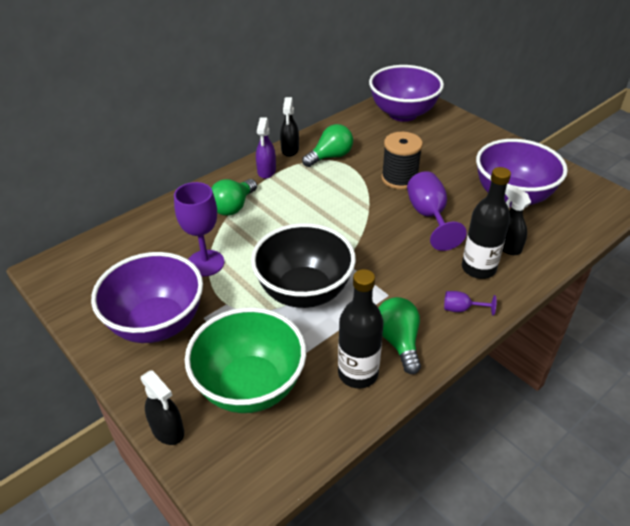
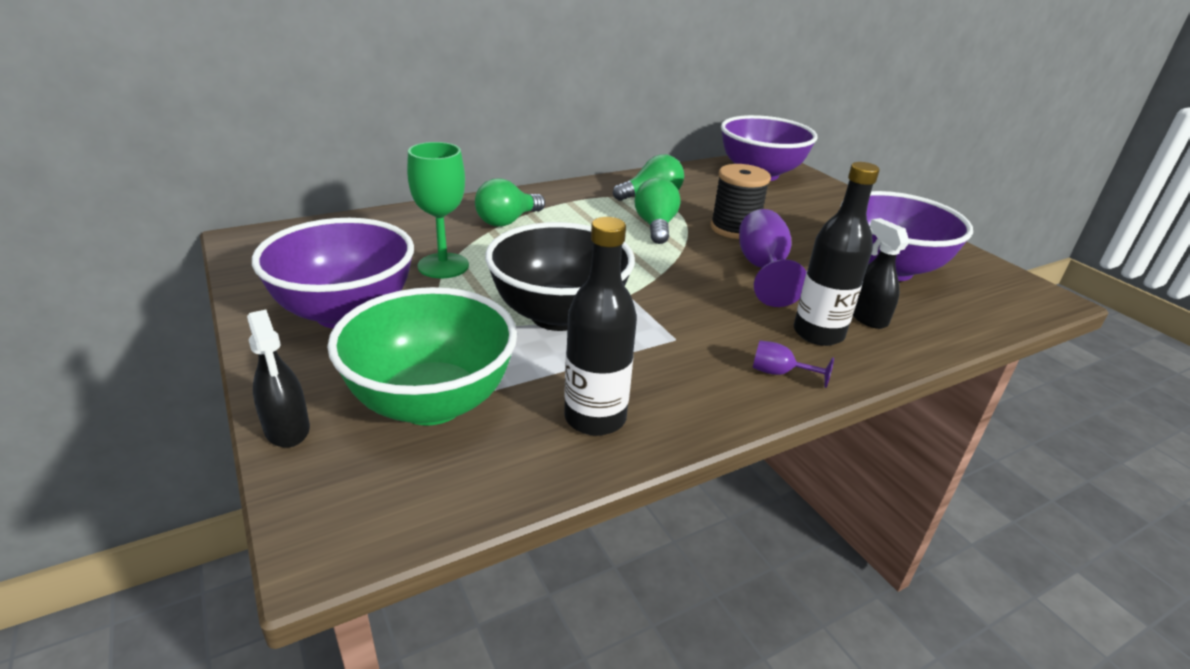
camera: 10 degrees right, 10 degrees down
(205, 263) = (443, 266): purple goblet -> green goblet
(266, 171) = (565, 197): purple spray bottle -> none
(290, 150) = (603, 184): black spray bottle -> none
(398, 341) = (671, 392): green light bulb -> green light bulb (655, 226)

